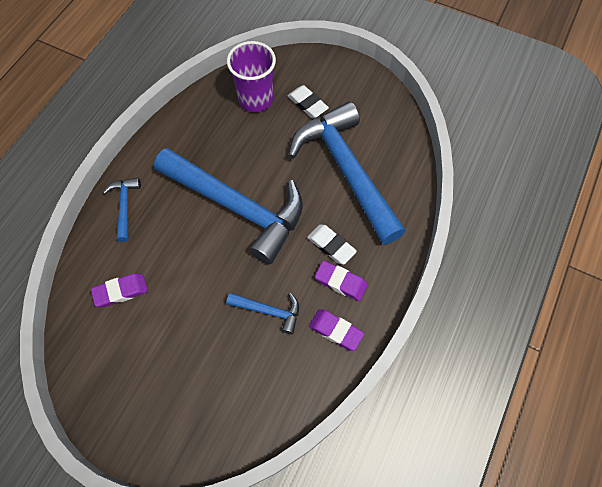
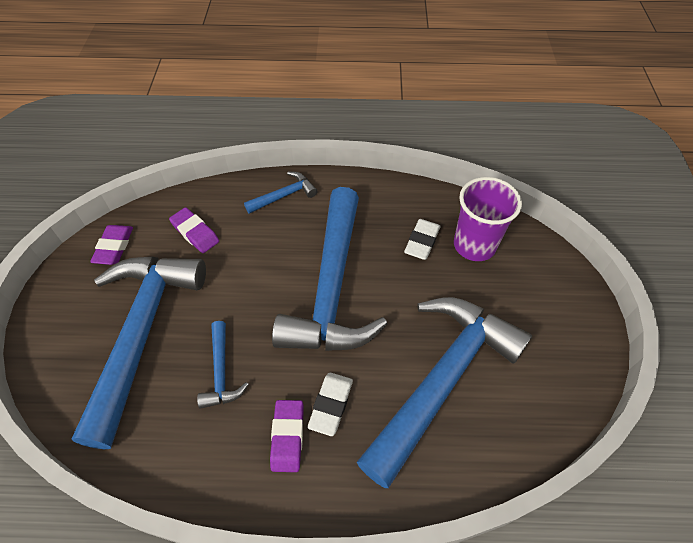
camera: 65 degrees right, 10 degrees down
(201, 362) = (142, 333): none -> blue hammer
(307, 104) = (505, 298): white eraser -> white eraser (422, 242)
(336, 331) = (222, 457): purple eraser -> purple eraser (114, 247)

